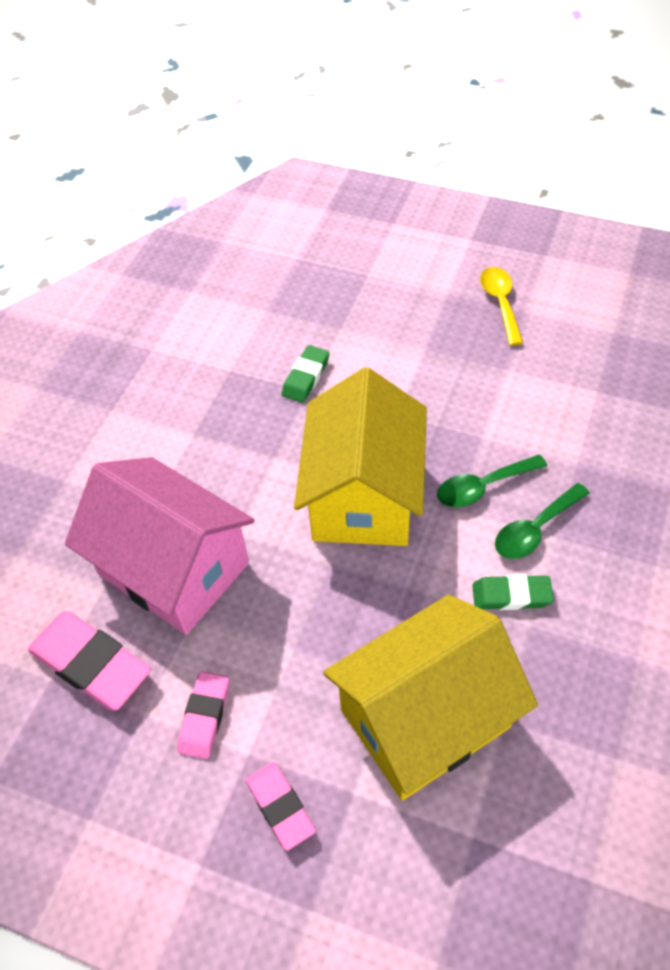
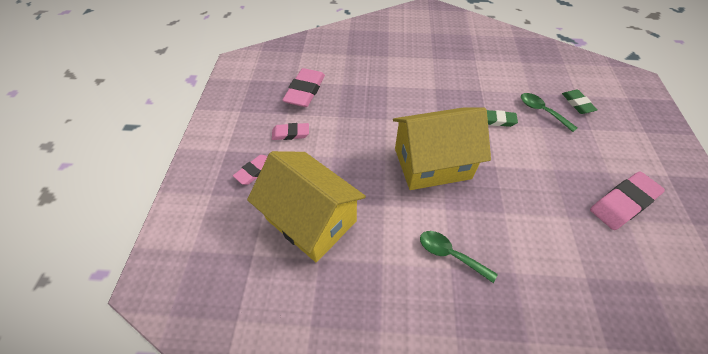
camera: 70 degrees right, 0 degrees up
(174, 569) = (359, 102): pink house -> none
(483, 487) = (467, 220): green spoon -> green spoon (542, 111)
(500, 303) = (623, 203): yellow spoon -> pink eraser
(511, 595) = (398, 249): green eraser -> green eraser (577, 103)

